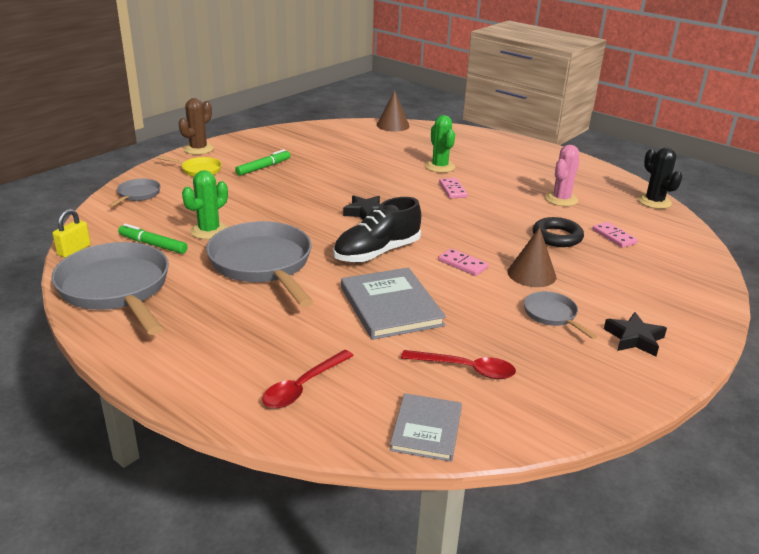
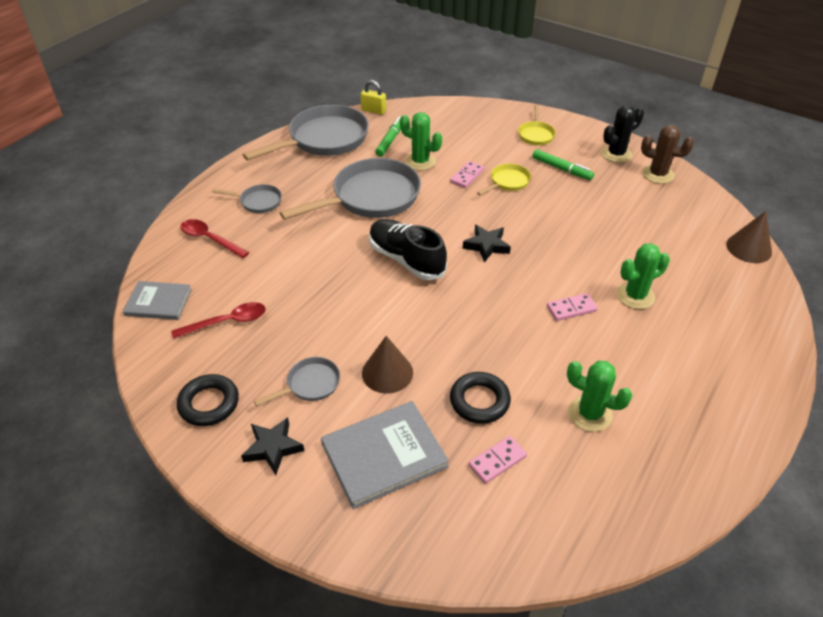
camera: 85 degrees right, 15 degrees up
(137, 195) = (472, 115): grey pan -> grey pan (258, 202)
(198, 149) = (584, 125): brown cactus -> brown cactus (657, 174)
(271, 192) = (507, 182): none -> yellow pan
(390, 306) = (315, 274): grey book -> grey book (384, 455)
(462, 264) = (396, 319): pink domino -> pink domino (467, 176)
(465, 369) = (227, 322): red spoon -> red spoon turned 120 degrees counterclockwise
(561, 199) = (589, 414): pink cactus -> green cactus
(589, 380) = (209, 403): none -> black ring
(654, 202) = (630, 531): black cactus -> black cactus (616, 154)

